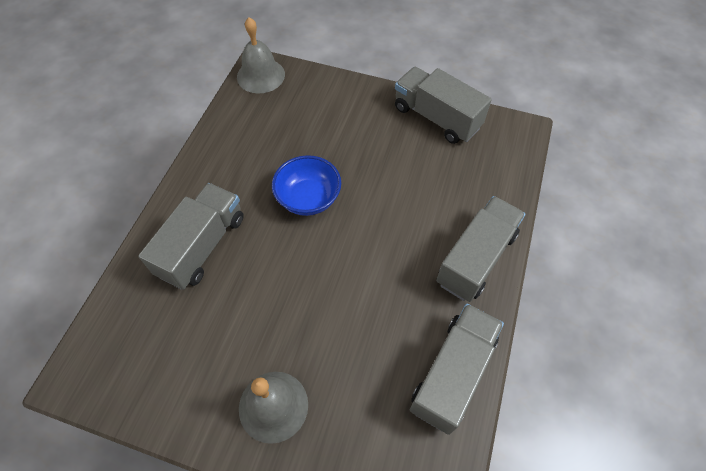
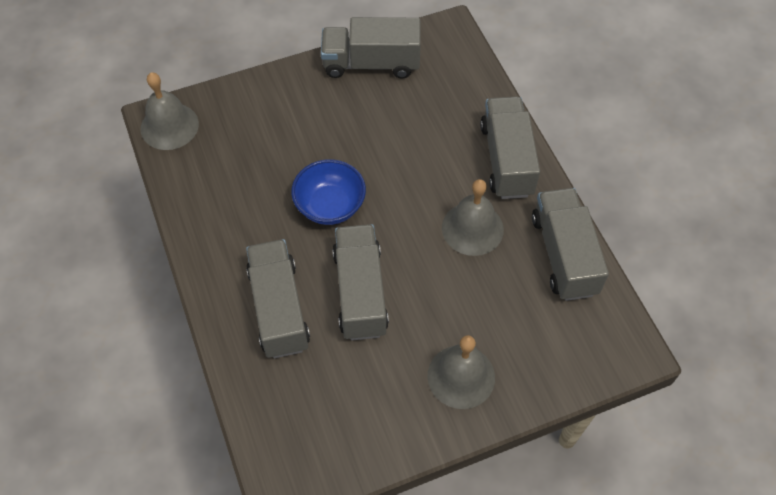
camera: 40 degrees left, 0 degrees up
(266, 277) = (360, 292): none -> grey truck
(396, 293) = (472, 228): none -> grey bell

